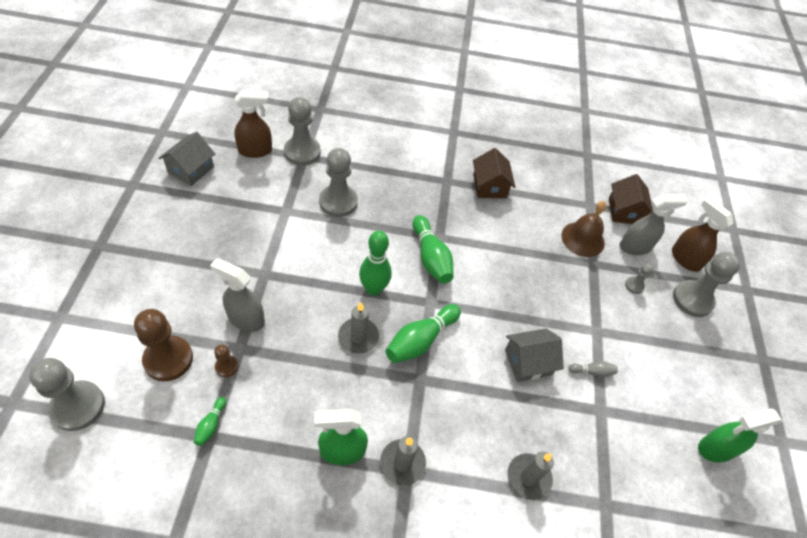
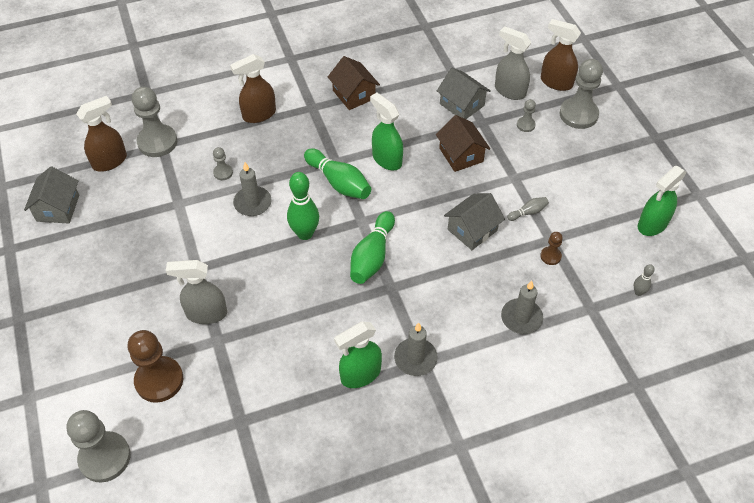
camera: 20 degrees left, 0 degrees up
(211, 425) = (235, 412): green bowling pin -> none
(226, 367) = (216, 360): brown pawn -> brown pawn (550, 256)
(338, 202) = (223, 172): grey pawn -> grey pawn, size x0.48
(358, 337) = (317, 280): grey candle -> grey candle (252, 203)
(398, 167) = (259, 115): none -> brown spray bottle
(485, 256) = (386, 159): none -> green spray bottle
(583, 239) = (462, 105): brown bell -> grey house
(624, 211) = (484, 63): brown house -> brown house (461, 155)
(635, 247) = (509, 91): grey spray bottle -> grey spray bottle turned 105 degrees counterclockwise
(665, 515) = (638, 292): none -> grey bowling pin

